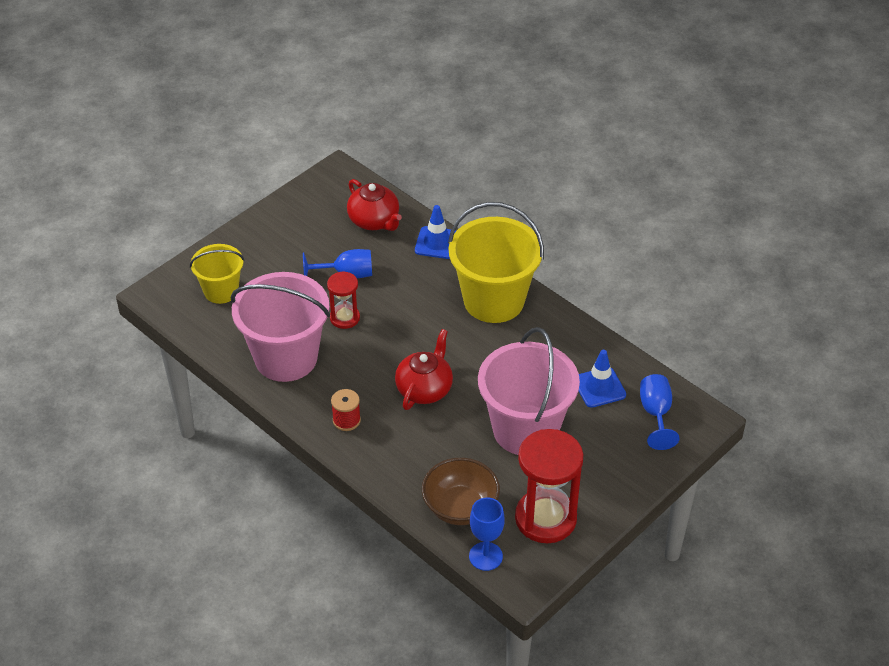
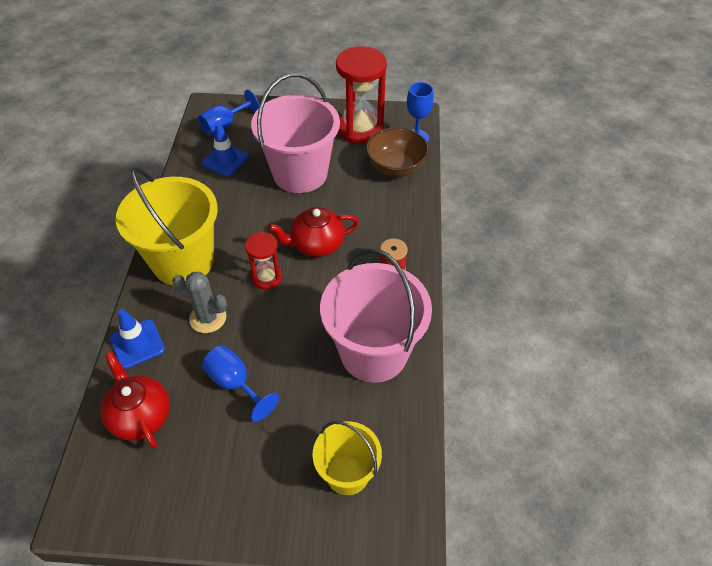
camera: 130 degrees left, 5 degrees up
(344, 318) = (290, 345): red hourglass -> red hourglass (266, 277)
(374, 221) = (140, 416): red teapot -> red teapot turned 45 degrees counterclockwise
(420, 287) = (208, 318): none -> grey cactus

